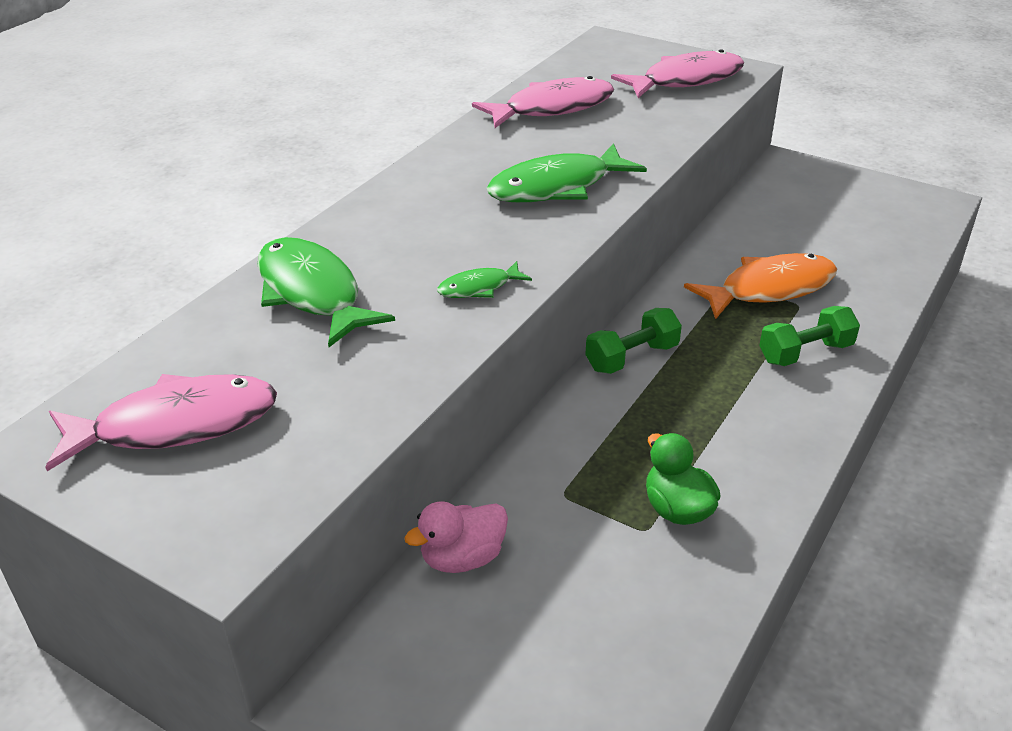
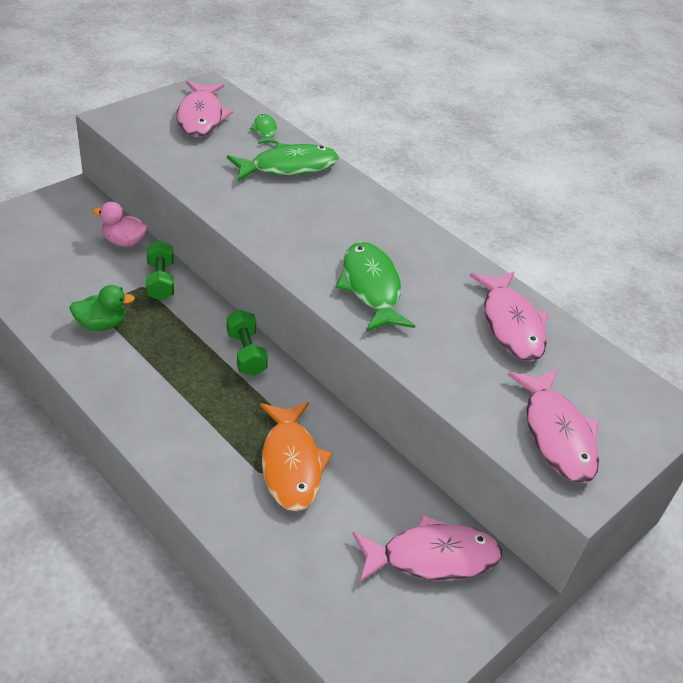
camera: 100 degrees right, 5 degrees up
(462, 558) = (124, 242): pink duck -> pink duck turned 60 degrees counterclockwise
(479, 288) = (260, 222): green fish -> green fish (265, 130)
(797, 199) = (432, 557): none -> pink fish
(805, 353) = (202, 447): green dumbbell -> green dumbbell (160, 281)

